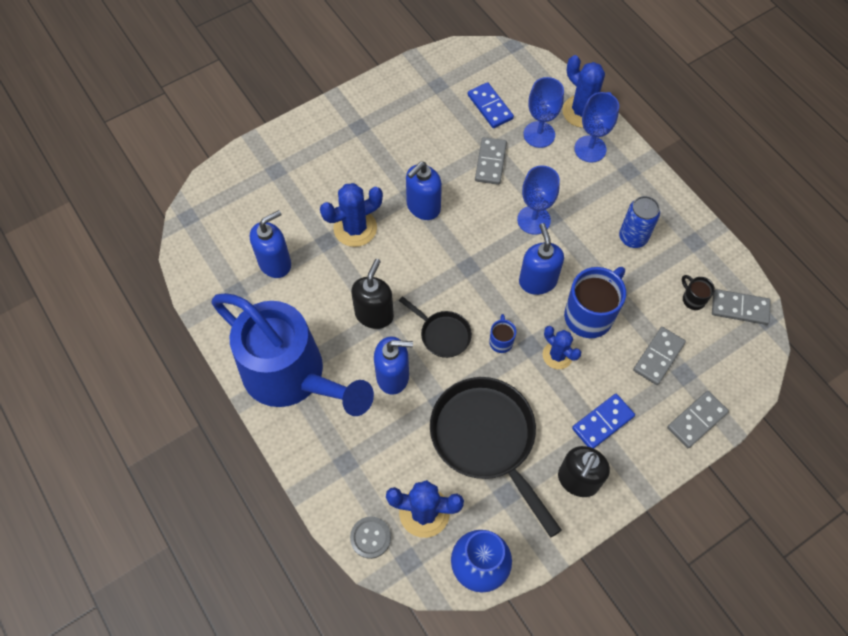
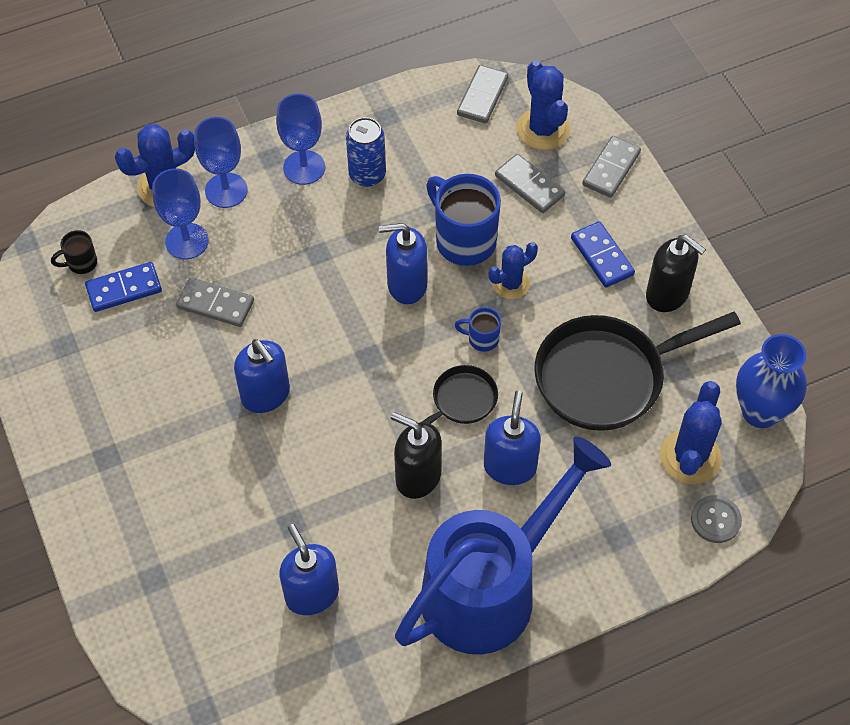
camera: 80 degrees left, 5 degrees down
(355, 228) = (279, 483): blue cactus -> blue cactus (543, 129)
(533, 220) = (317, 272): blue goblet -> blue goblet (304, 167)
(693, 299) = (462, 136): black mug -> black mug (81, 263)
(696, 420) = (611, 169): grey domino -> grey domino turned 60 degrees clockwise

